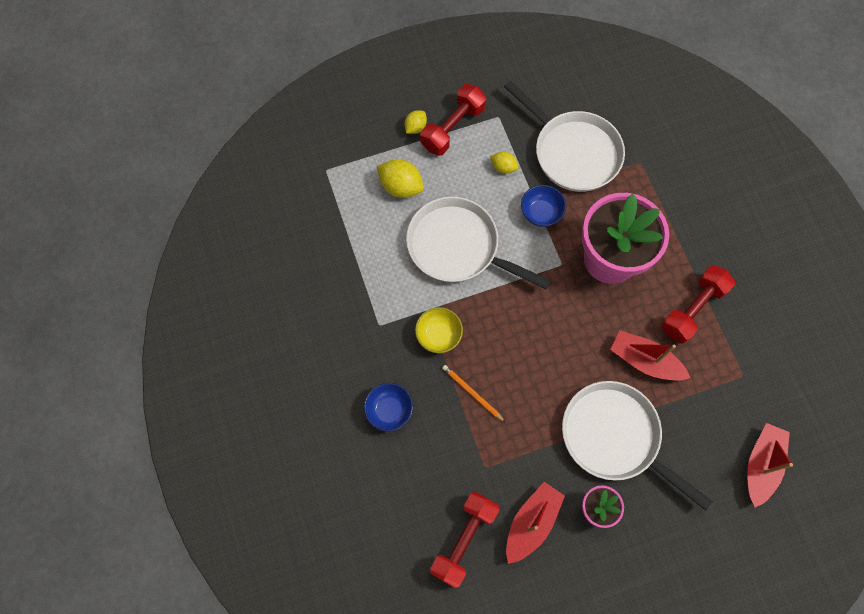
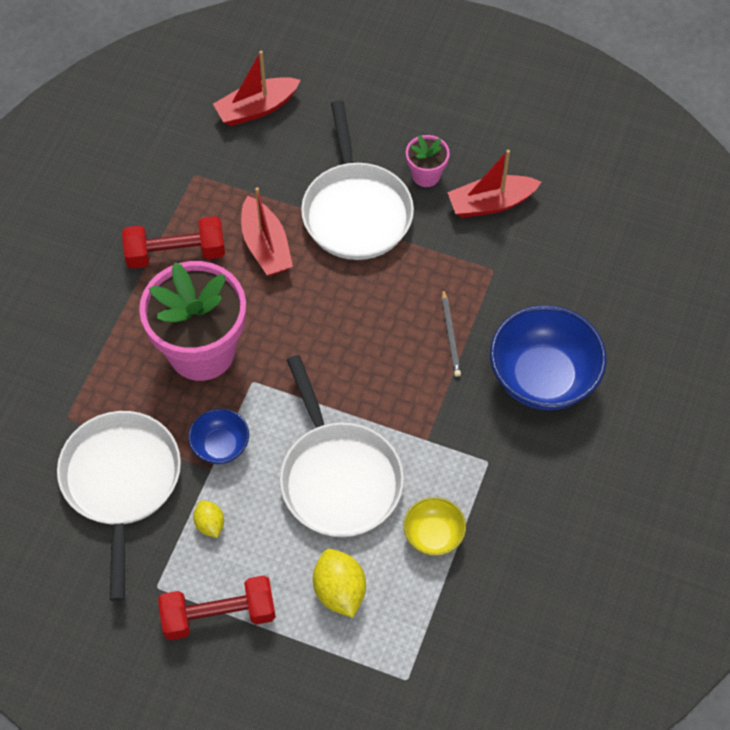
camera: 140 degrees left, 10 degrees down
(389, 410) = (543, 377): blue bowl -> blue bowl, size x1.93
(415, 127) = (260, 650): yellow lemon -> none
(438, 335) = (436, 408): yellow bowl -> yellow bowl (433, 535)
(464, 540) = (561, 232): red dumbbell -> none
(472, 393) = (450, 335): orange pencil -> grey pencil

